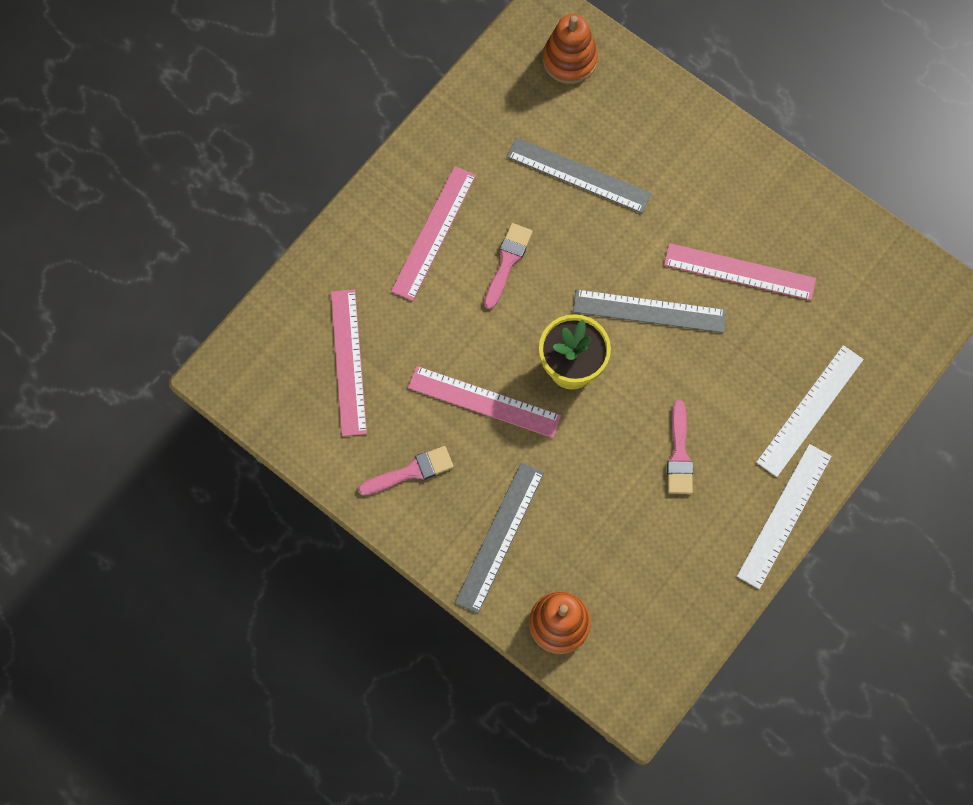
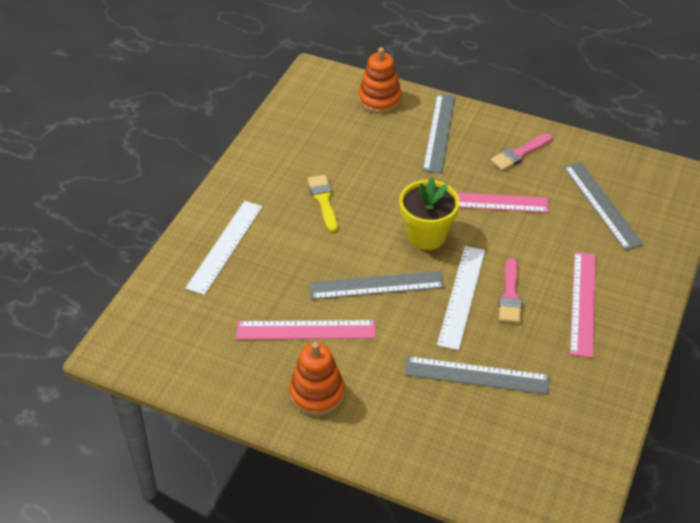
camera: 165 degrees right, 25 degrees down
(348, 362) = (602, 205): pink ruler -> grey ruler
(569, 60) = (528, 479): orange stacking toy -> orange stacking toy (317, 393)
(679, 454) = (323, 200): pink brush -> yellow brush
(784, 515) = (234, 181): white ruler -> white ruler (462, 296)

